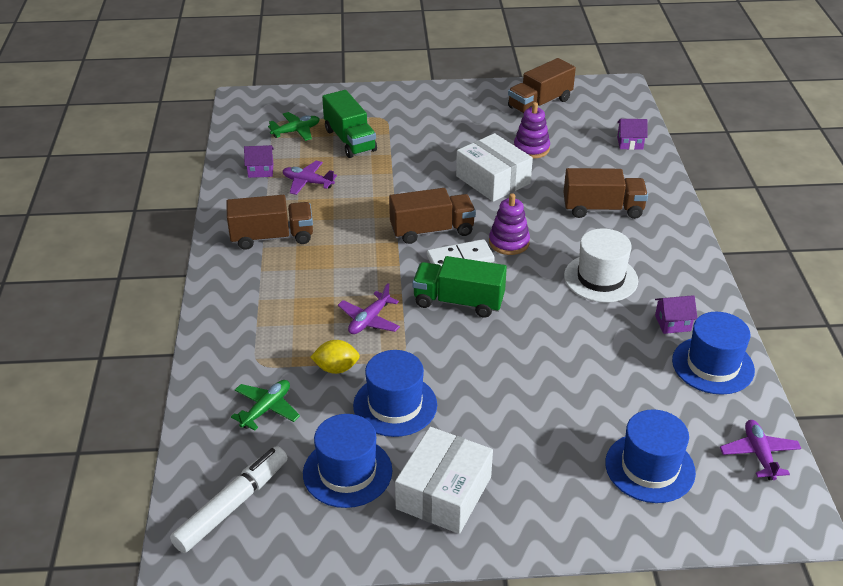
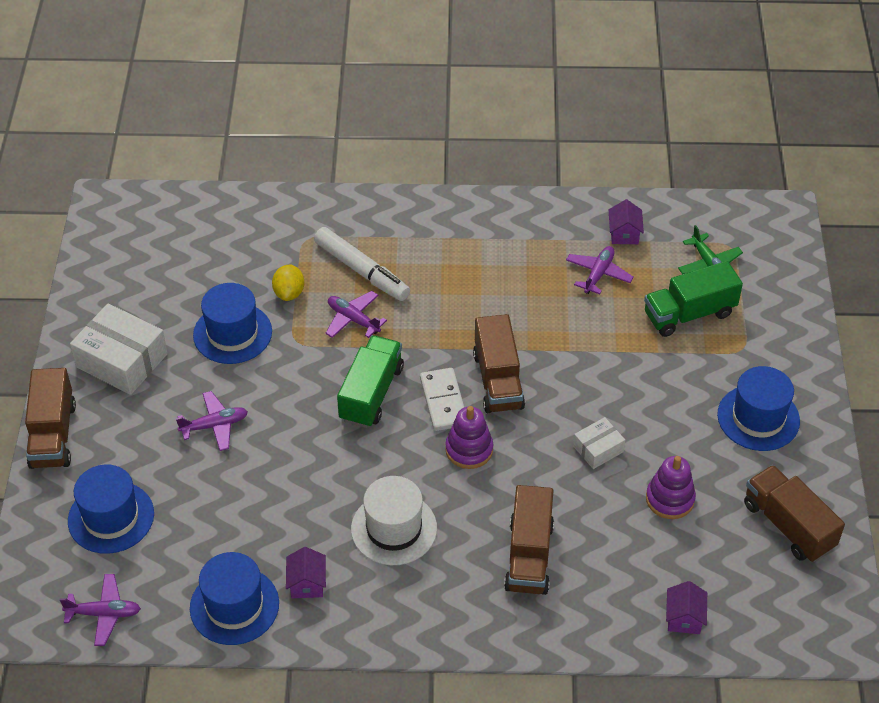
camera: 95 degrees right, 10 degrees up
(232, 505) = (144, 226): white marker -> white marker (361, 271)
(266, 409) = (247, 245): green plane -> none
(272, 237) = (497, 245): brown truck -> brown truck (53, 435)
(347, 472) = (161, 297): blue hat -> blue hat (758, 418)
(493, 180) = (598, 449): white box -> white box, size x0.53
(517, 404) = (214, 425): none -> purple plane

